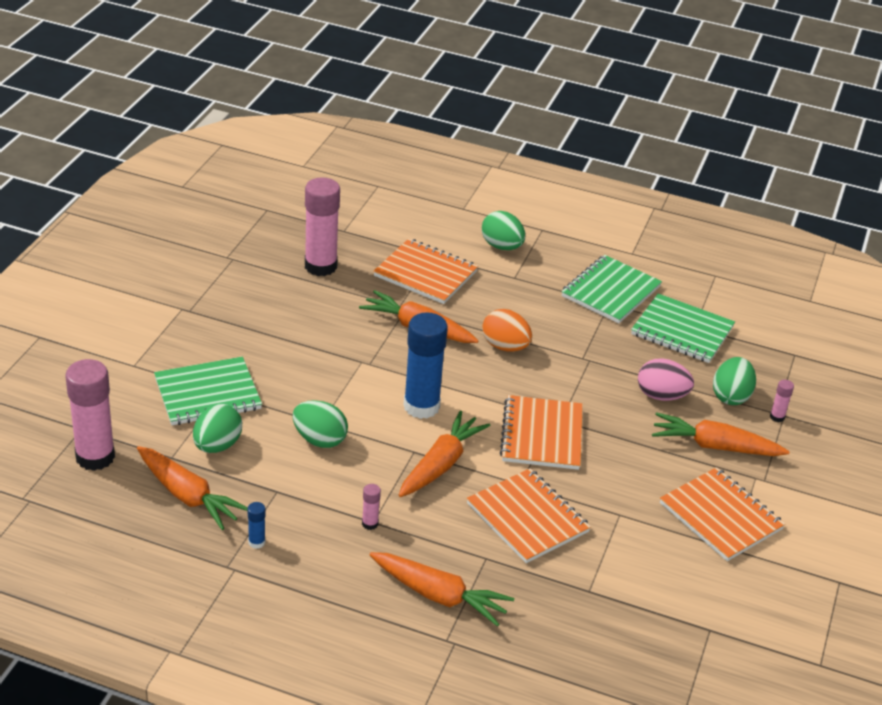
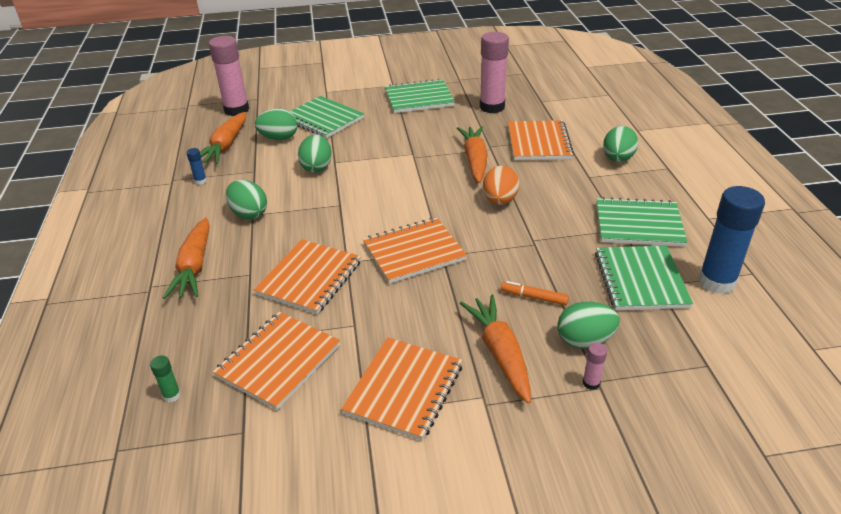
camera: 65 degrees right, 0 degrees up
(241, 304) = (419, 98): none -> green notebook
(370, 524) = (249, 214): pink glue stick -> green egg
(421, 406) = (390, 191): blue glue stick -> blue glue stick (716, 282)
(441, 464) = (336, 220): orange carrot -> none
(635, 579) = (278, 361): none -> orange notebook
(635, 664) = (172, 395): none -> green glue stick
(661, 396) = (534, 297): pink egg -> orange marker

